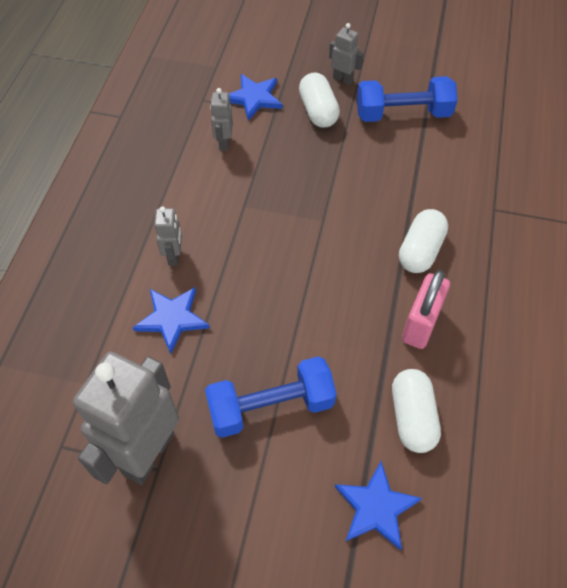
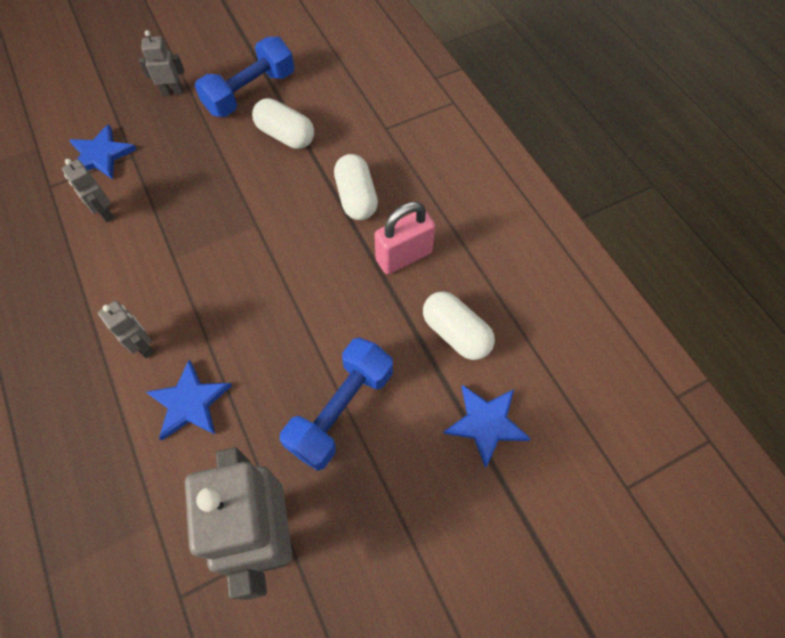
camera: 40 degrees left, 5 degrees up
(318, 111) = (173, 133): white capsule -> white capsule (285, 135)
(420, 324) = (404, 256): pink padlock -> pink padlock turned 75 degrees clockwise

